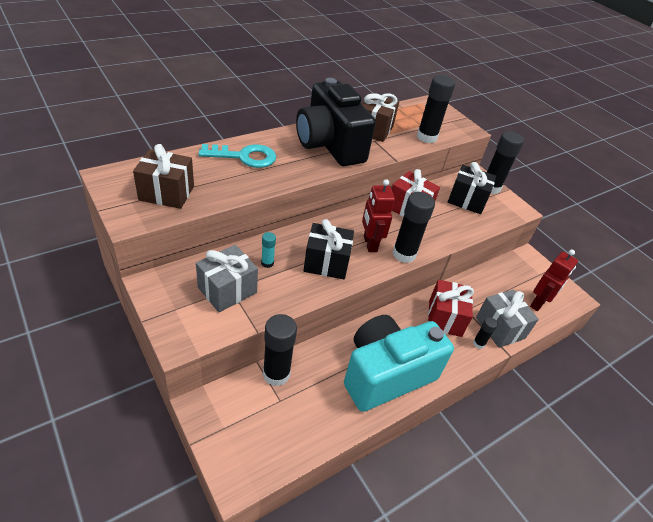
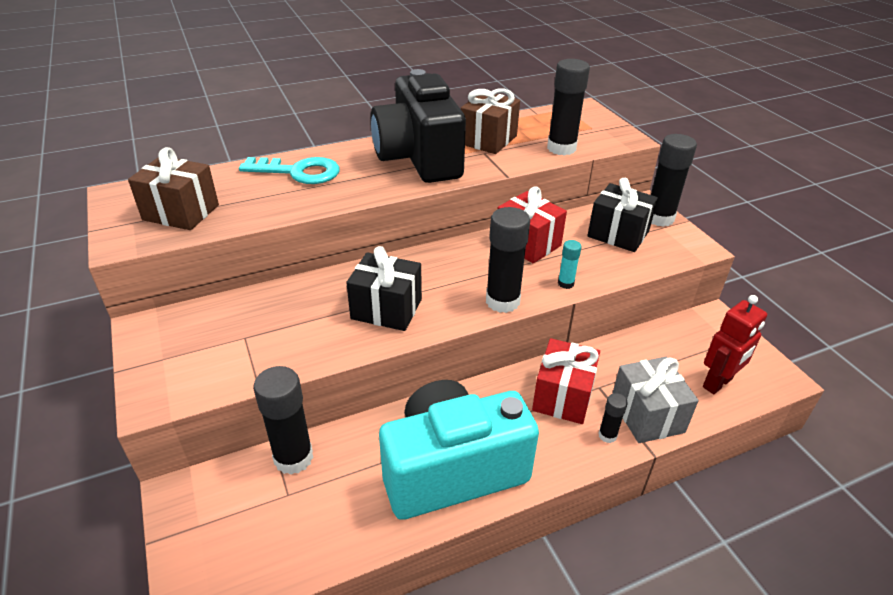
camera: 15 degrees right, 5 degrees down
(227, 290) = (239, 338): grey gift -> none
(267, 263) = (305, 307): turquoise glue stick -> turquoise glue stick (565, 283)
(369, 244) = (456, 287): red robot -> none

